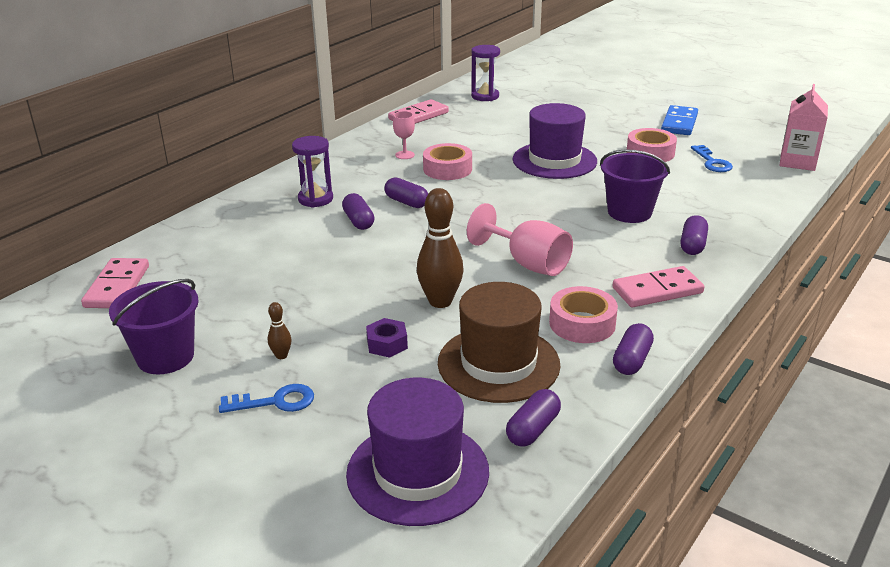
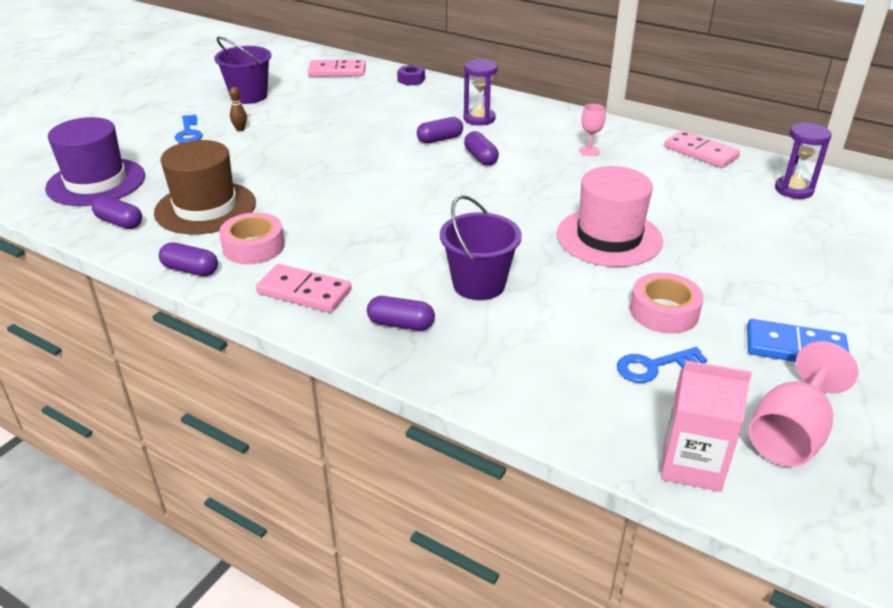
camera: 85 degrees right, 5 degrees up
(387, 344) = (244, 163): purple nut -> purple nut (411, 80)
(406, 202) = (480, 158): purple capsule -> purple capsule turned 60 degrees counterclockwise
(440, 301) = (301, 181): brown bowling pin -> none
(447, 169) = (562, 174): pink tape -> none
(528, 263) = (362, 220): pink goblet -> pink goblet (790, 434)
(554, 160) = (609, 237): purple hat -> pink hat
(657, 290) = (304, 292): pink domino -> pink domino turned 45 degrees counterclockwise

